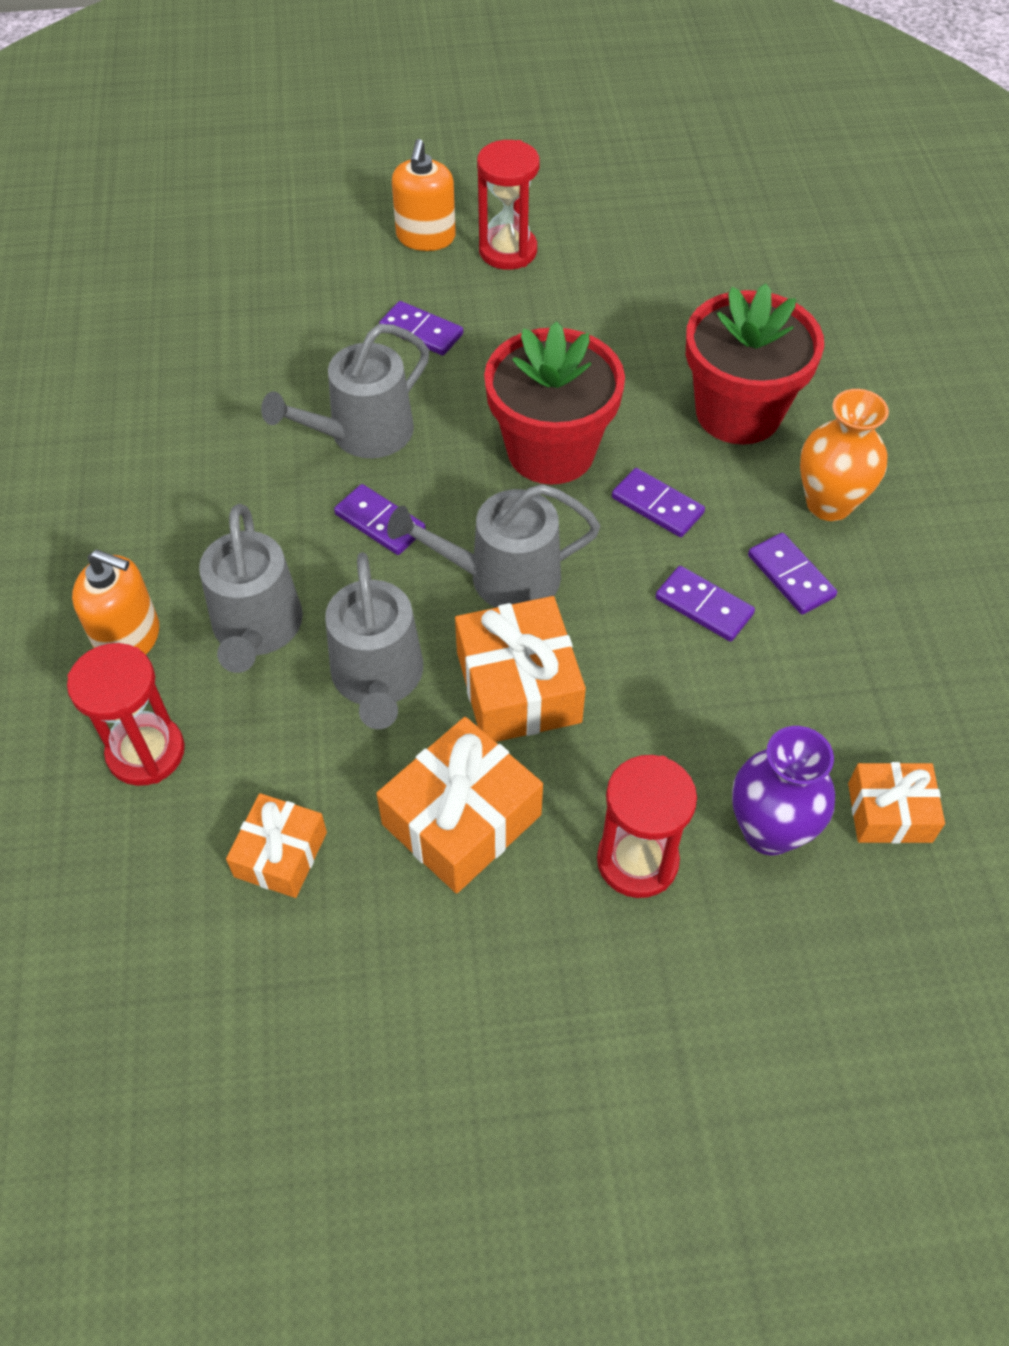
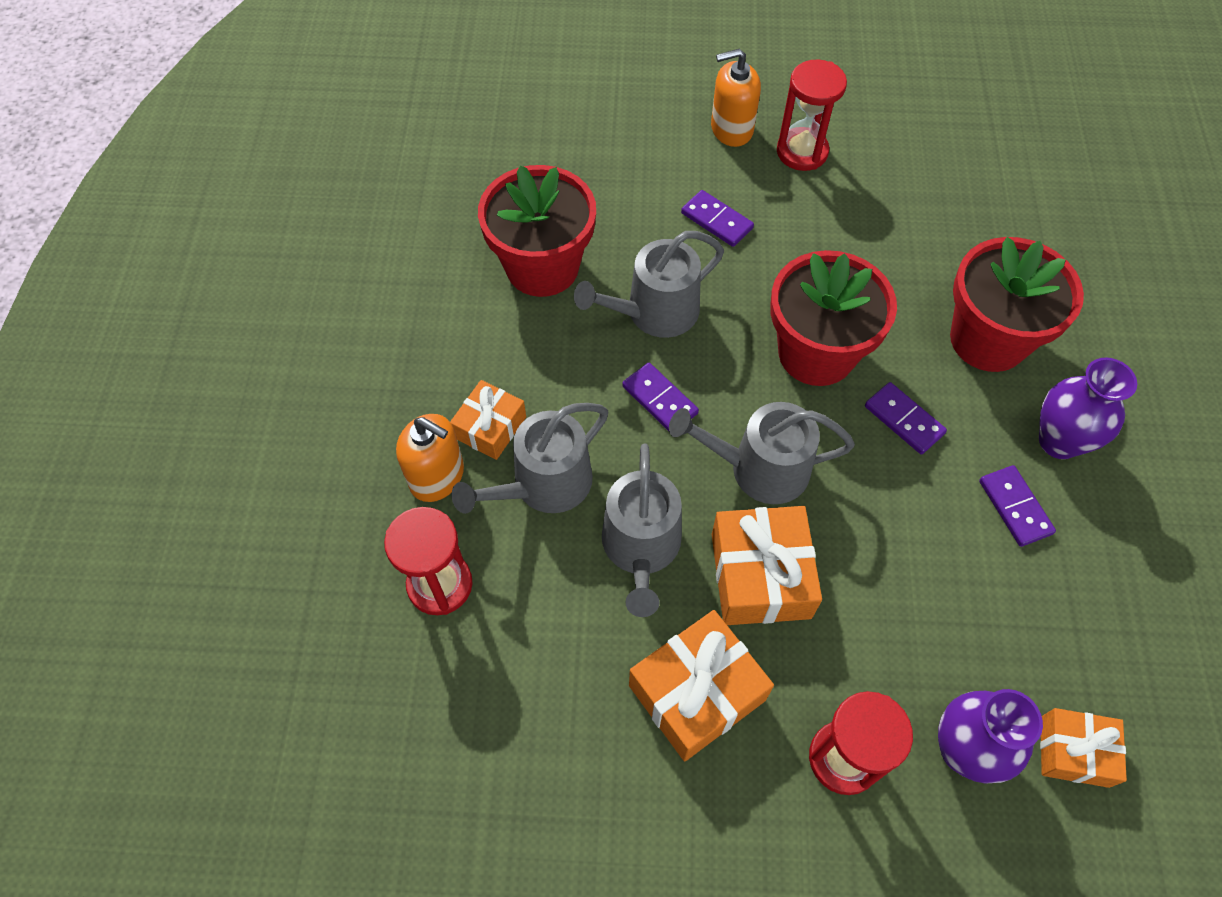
camera: 10 degrees right, 5 degrees up
(226, 403) = (542, 267): none -> red flower pot
(257, 629) = (544, 485): grey watering can -> grey watering can turned 45 degrees clockwise
(280, 854) = (540, 698): orange gift -> orange gift (490, 427)
(426, 237) = (731, 129): orange soap dispenser -> orange soap dispenser turned 60 degrees clockwise
(704, 606) = (933, 524): purple domino -> none
(829, 503) = (1059, 441): orange vase -> purple vase

